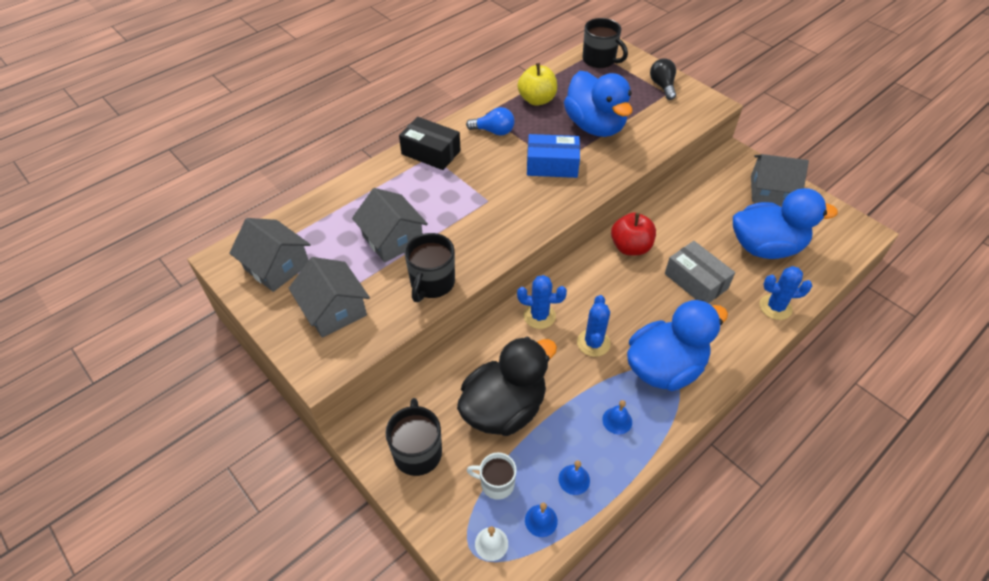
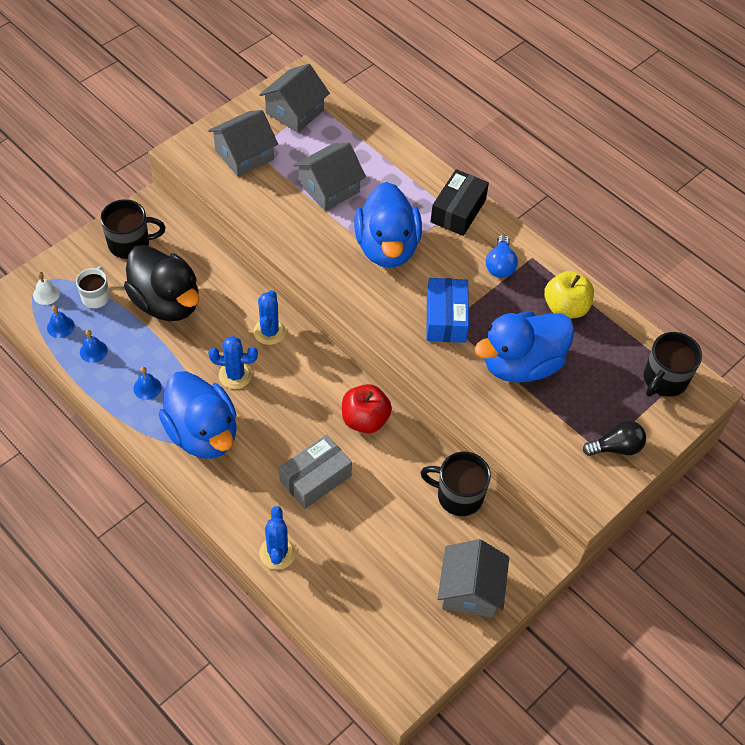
camera: 85 degrees right, 5 degrees up
(432, 283) = (273, 219): black mug -> black mug (458, 496)
(765, 247) = (369, 562): blue duck -> blue duck (387, 247)

